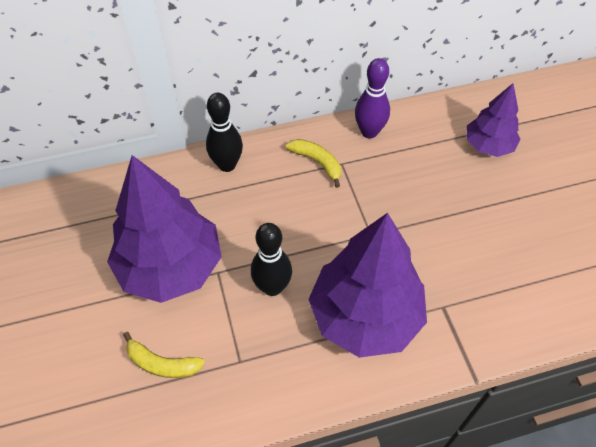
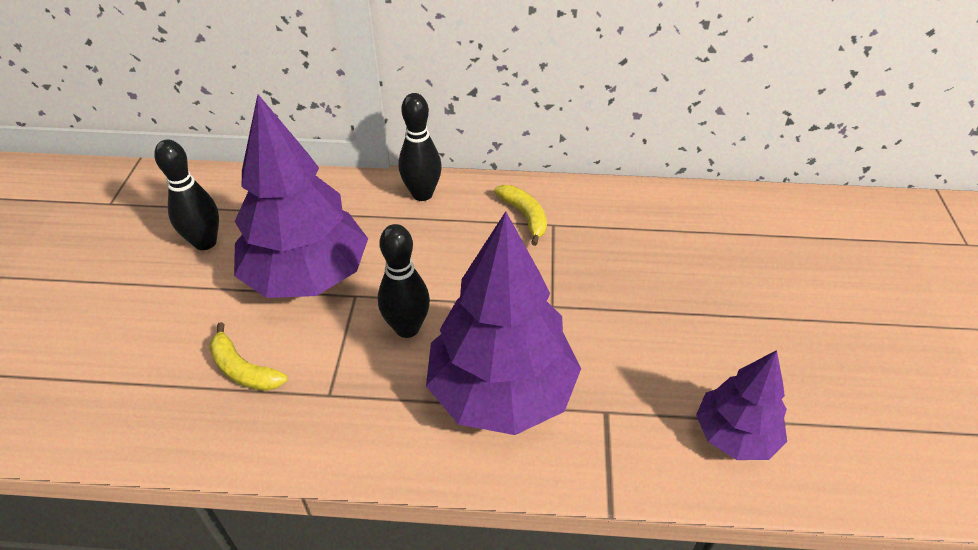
camera: 20 degrees right, 10 degrees down
(66, 263) = (205, 242): none -> black bowling pin
(369, 132) = (601, 201): purple bowling pin -> none
(488, 146) = (746, 250): purple tree -> purple tree (734, 435)

